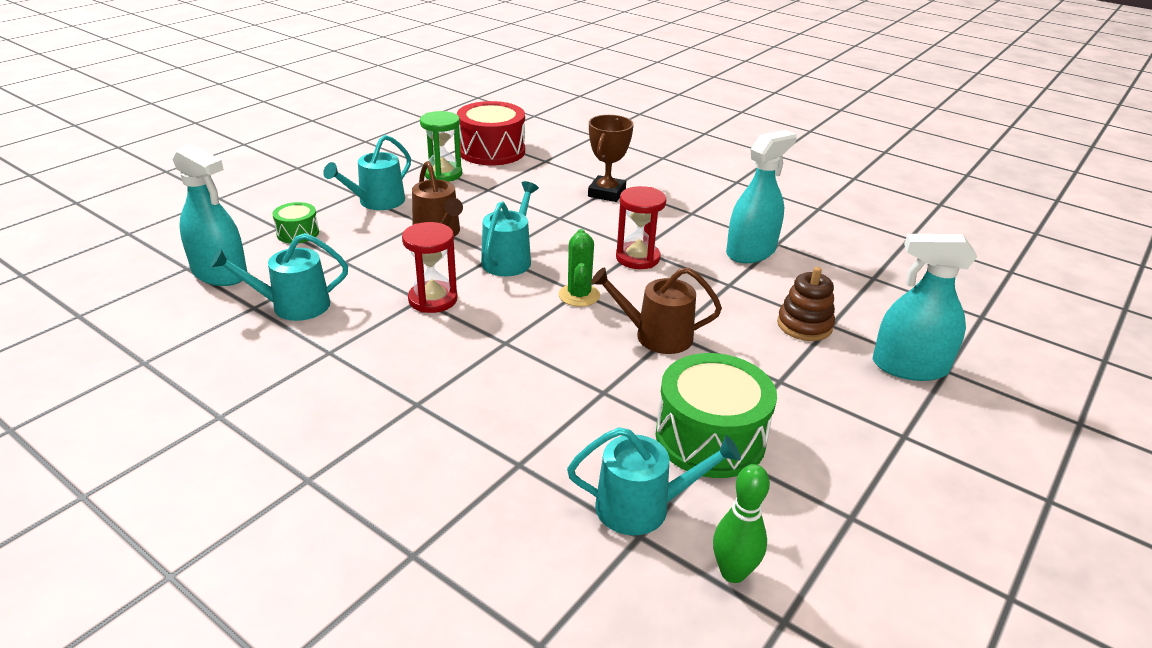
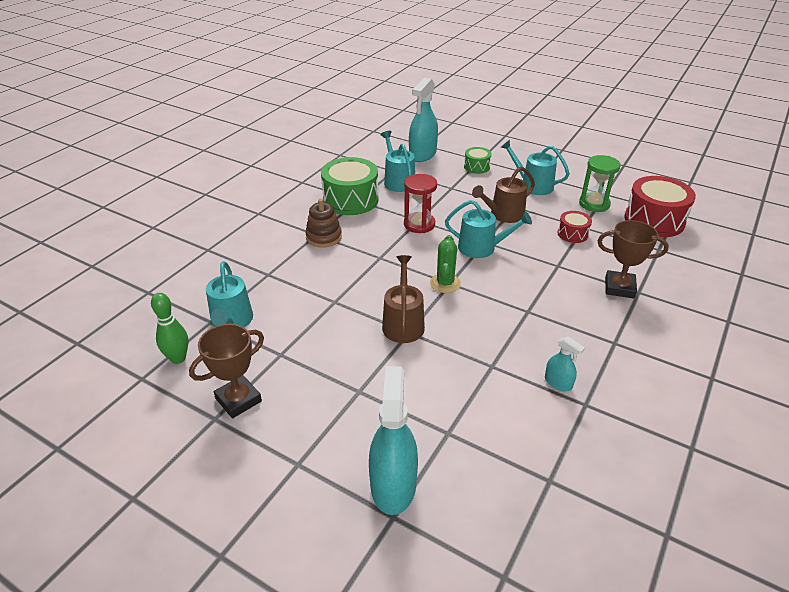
camera: 85 degrees right, 5 degrees up
(500, 198) = (572, 234): none -> red drum
(579, 295) = (445, 283): green cactus -> green cactus turned 75 degrees counterclockwise
(637, 258) = (512, 310): red hourglass -> none
(710, 438) = (291, 350): green drum -> green drum (350, 200)
(751, 252) = (558, 383): turquoise spray bottle -> turquoise spray bottle, size x0.50
(804, 325) = (441, 413): brown stacking toy -> brown stacking toy (324, 237)
(813, 492) = (238, 400): none -> brown trophy

